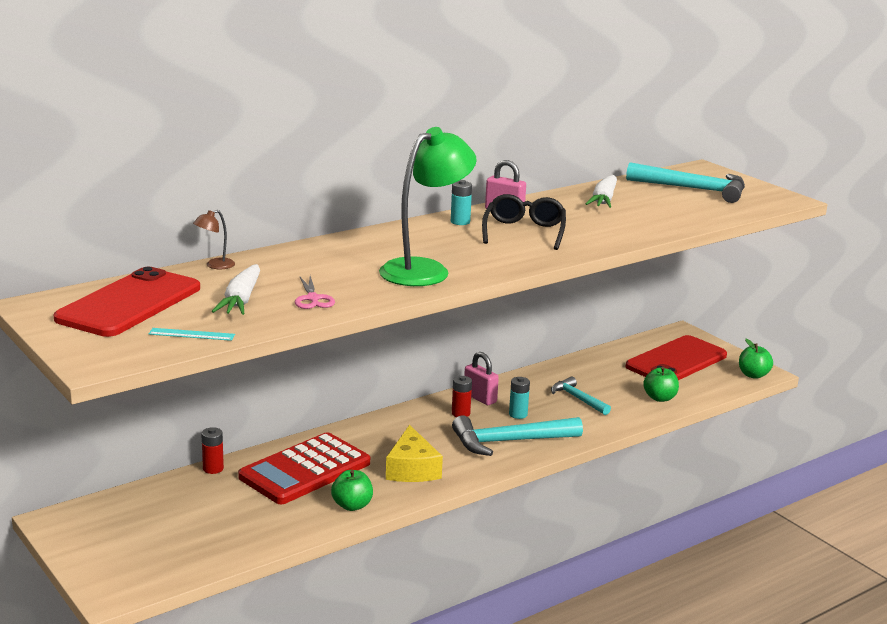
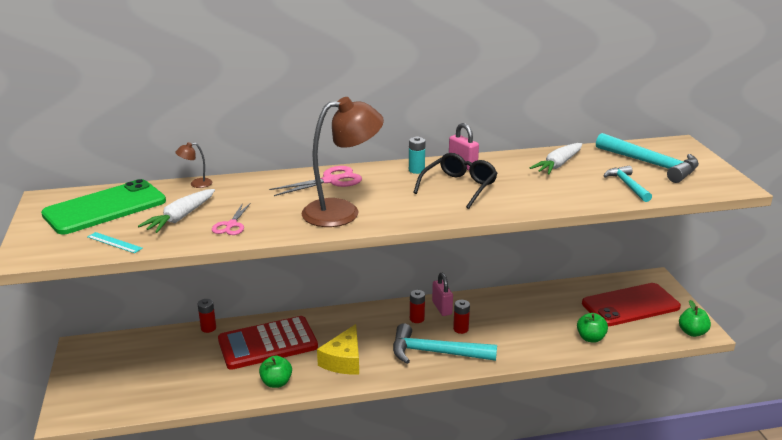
camera: 25 degrees right, 5 degrees up
(129, 303) = (105, 208): red phone -> green phone
(375, 243) = (331, 181): none -> pink scissors
(425, 270) = (342, 211): green lamp -> brown lamp
(518, 414) = (460, 329): turquoise battery -> red battery
(578, 399) = (520, 324): turquoise hammer -> turquoise hammer (627, 185)

